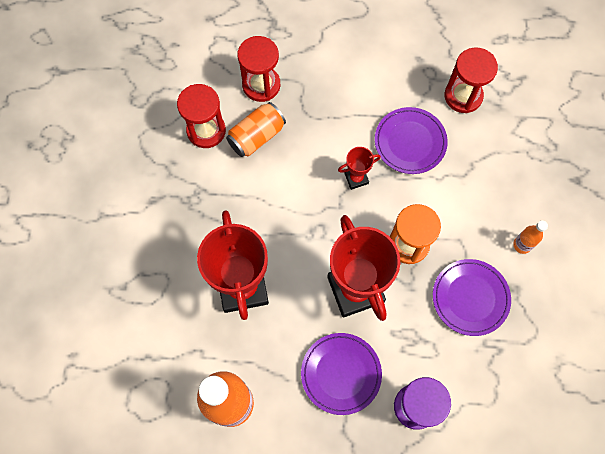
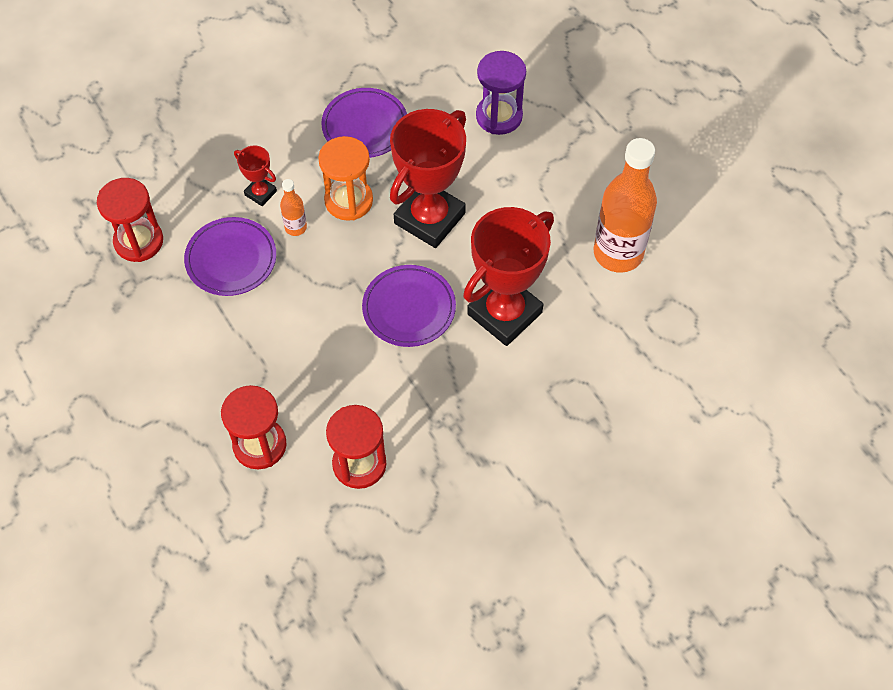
camera: 125 degrees left, 10 degrees down
(256, 136) = (329, 407): orange can -> none
(341, 374) = (518, 185): purple plate -> purple plate (409, 308)
(356, 178) = (309, 284): red trophy -> red trophy (260, 193)
(522, 245) = (279, 113): orange bottle -> orange bottle (295, 227)

